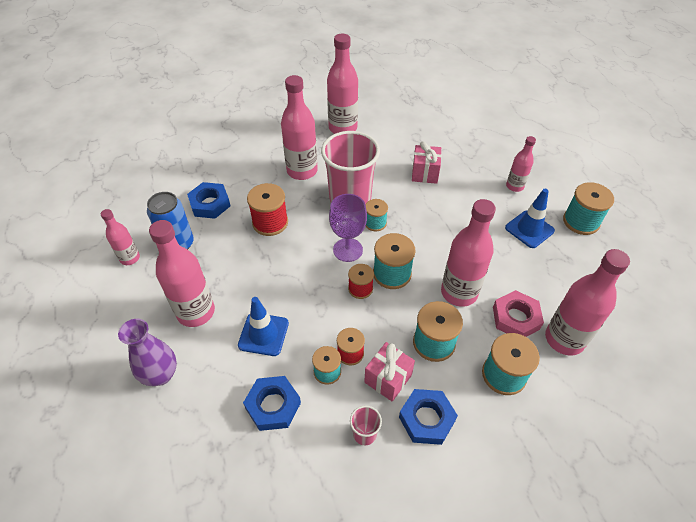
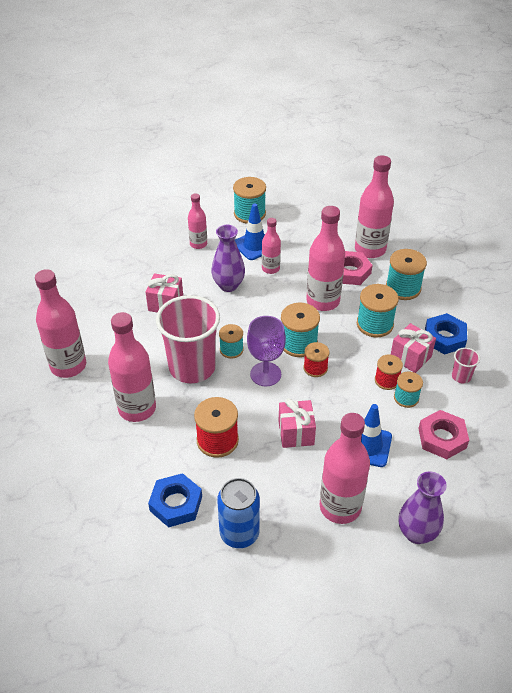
camera: 85 degrees left, 5 degrees down
(130, 258) = (257, 587): pink bottle -> pink bottle (270, 268)
(273, 405) = (442, 438): blue nut -> pink nut
(278, 276) = (296, 433): none -> pink gift
(461, 214) = (228, 285): none -> purple vase

